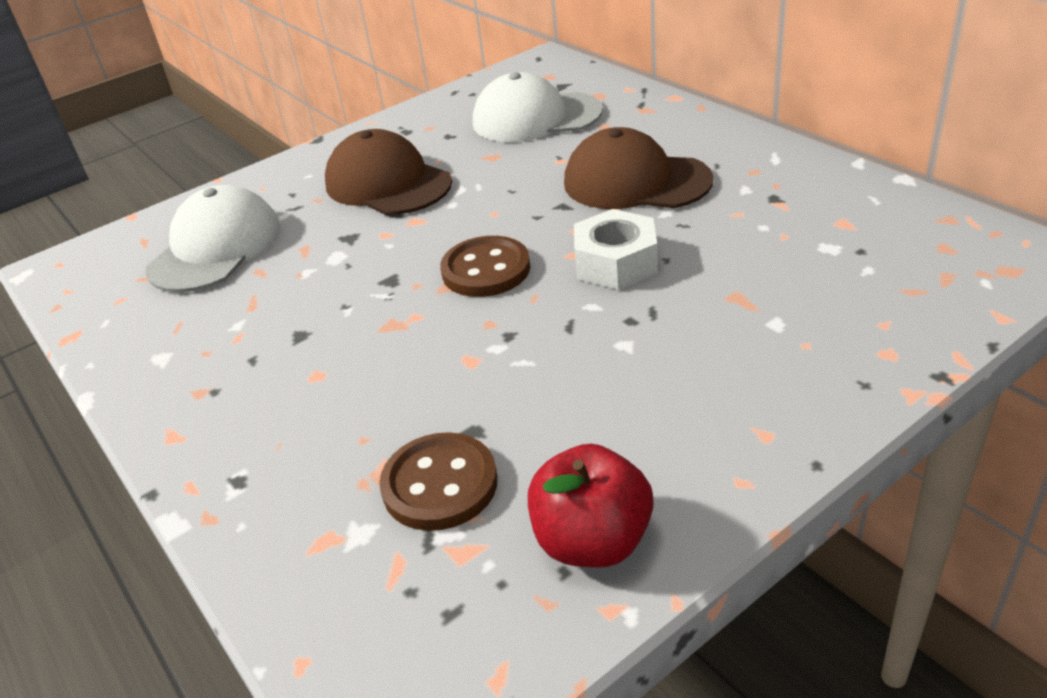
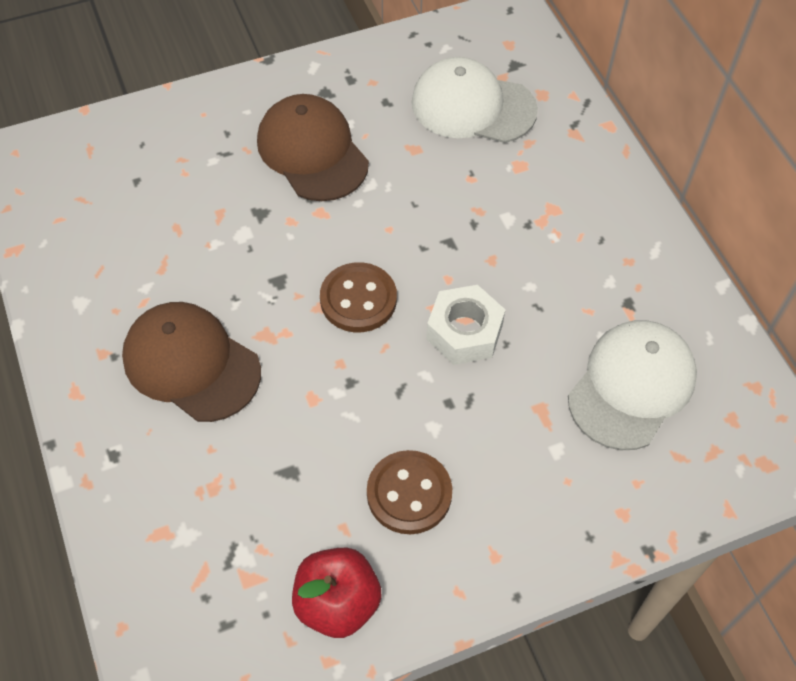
camera: 10 degrees right, 20 degrees up
(215, 248) = (147, 183): white cap -> white cap (631, 386)
(440, 484) = (252, 514): brown button -> brown button (409, 493)
(636, 181) = (523, 235): brown cap -> brown cap (191, 364)

